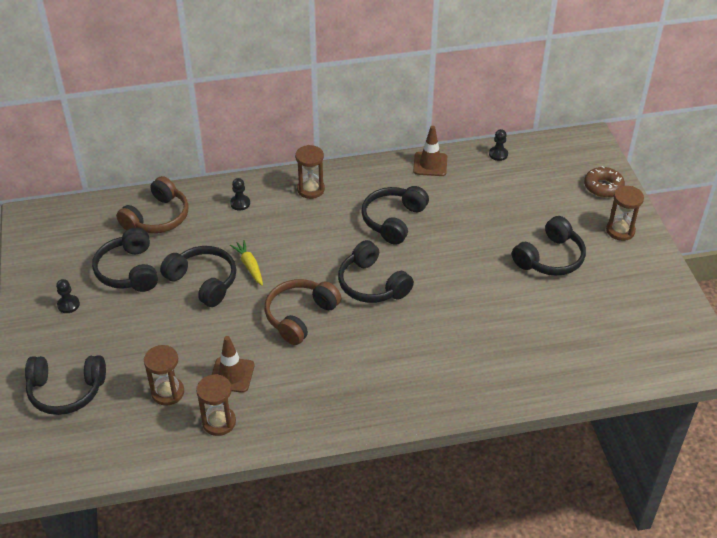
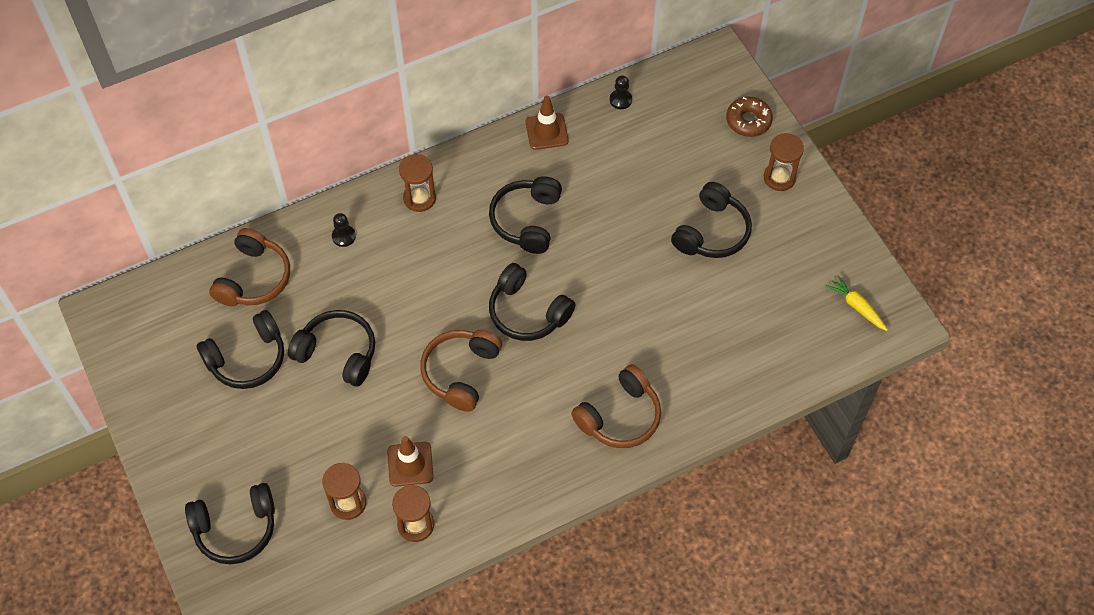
camera: 15 degrees left, 15 degrees up
(68, 305) = (195, 420): black pawn -> none
(129, 271) = (247, 358): black headphones -> black headphones turned 90 degrees counterclockwise
(249, 266) = (383, 320): yellow carrot -> yellow carrot (856, 306)
(427, 378) = (620, 416): none -> brown headphones

